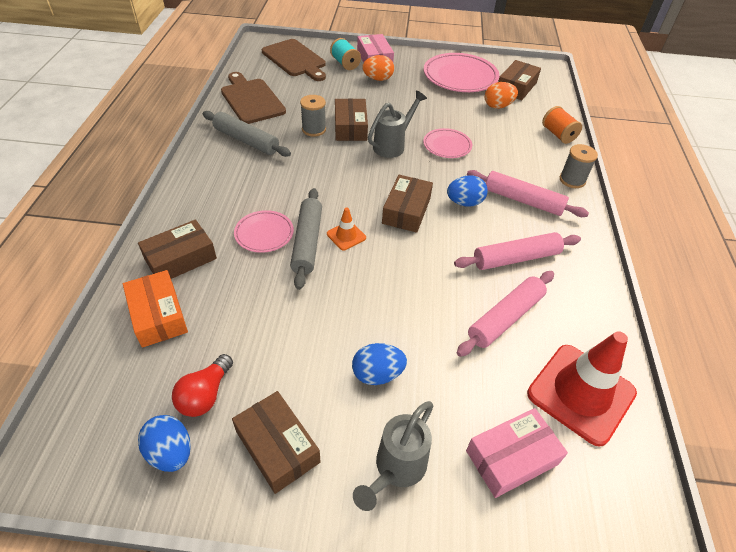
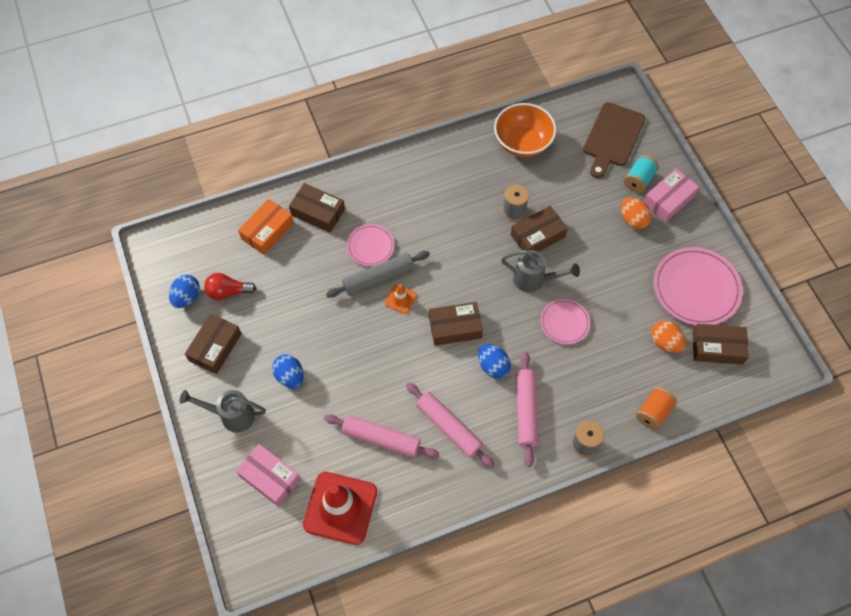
camera: 65 degrees right, 15 degrees up
(246, 140) = (465, 173): grey rolling pin -> none
(251, 99) = (522, 143): brown cutting board -> orange bowl

